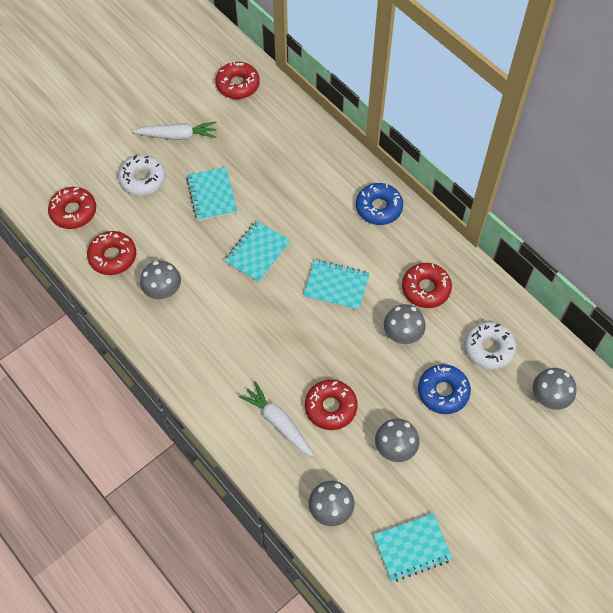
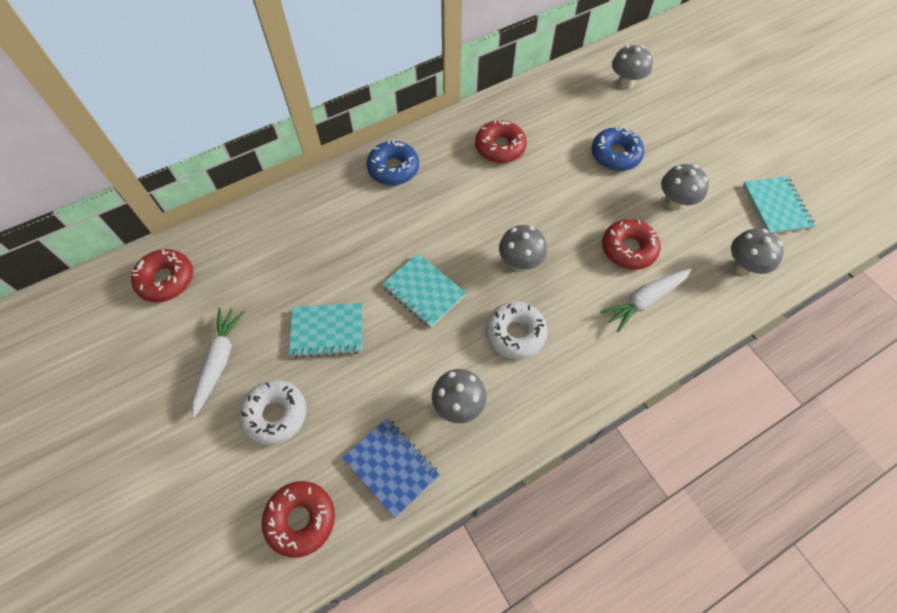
camera: 80 degrees left, 0 degrees up
(113, 257) = (391, 467): red donut -> blue notebook
(336, 286) = (483, 221): turquoise notebook -> none
(402, 335) = (550, 175): grey mushroom -> grey mushroom (519, 263)
(489, 348) = (572, 113): white donut -> white donut (515, 333)

